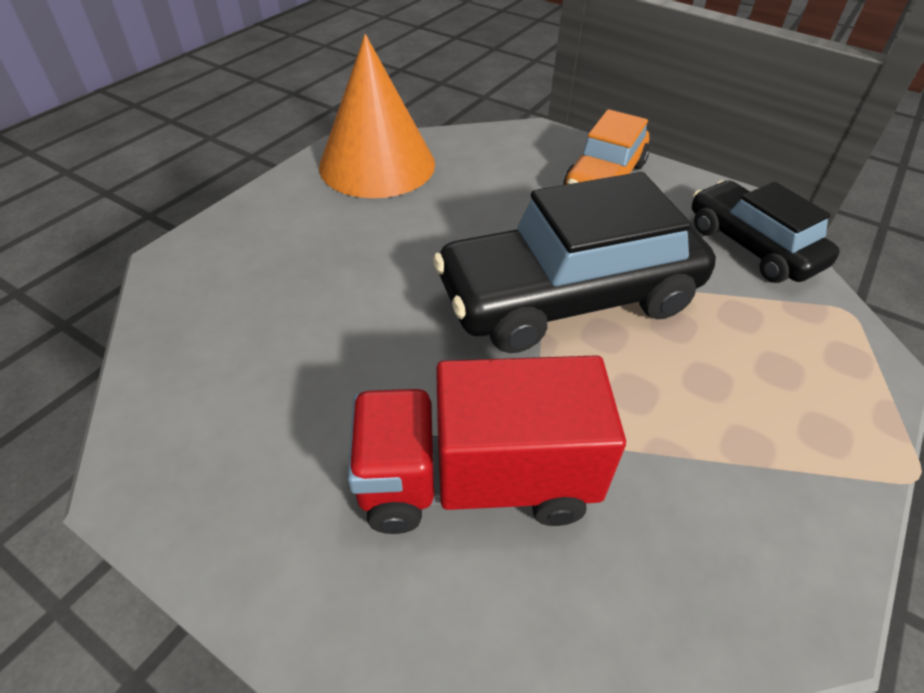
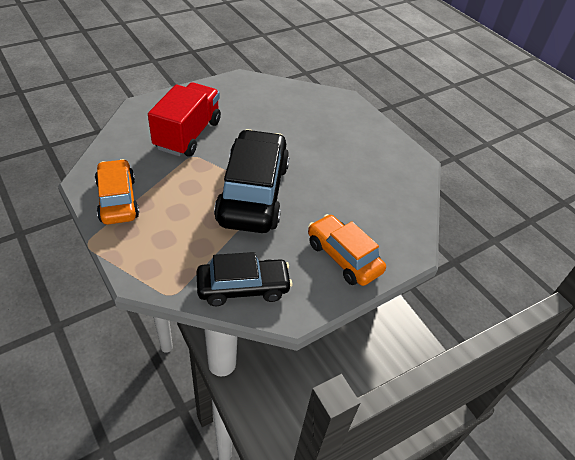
camera: 110 degrees right, 0 degrees up
(377, 164) = (397, 169): orange cone -> none
(784, 497) = (117, 200): none -> orange car

